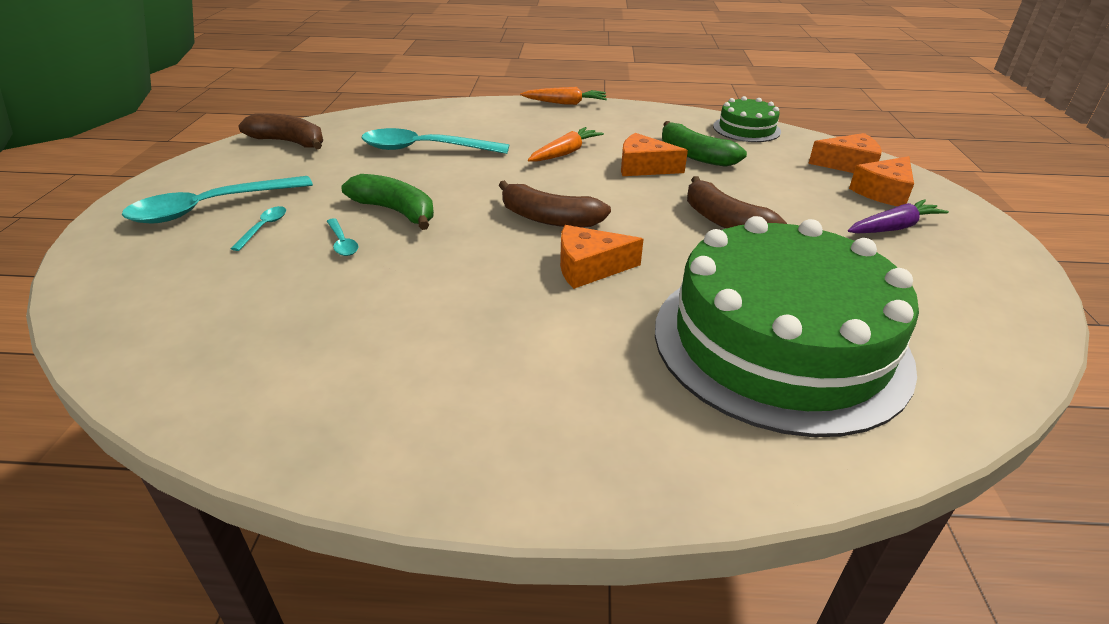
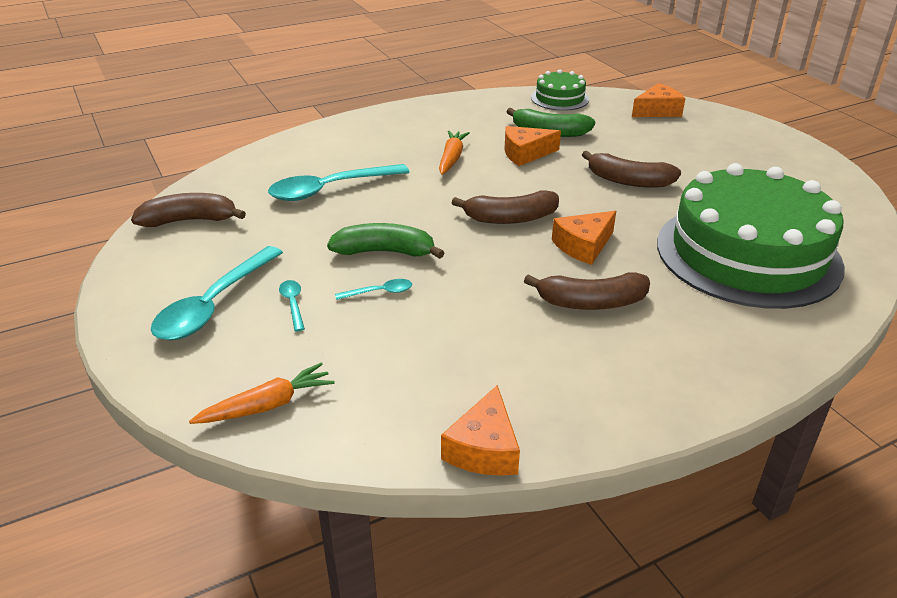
camera: 30 degrees left, 0 degrees up
(342, 243) = (379, 292): turquoise spoon -> turquoise spoon turned 45 degrees counterclockwise
(521, 326) = (591, 302): none -> brown banana
(565, 103) = (392, 111): orange carrot -> orange carrot (267, 405)
(883, 192) = (699, 126): orange cheese -> orange cheese (484, 448)
(893, 227) = (730, 152): purple carrot -> none

